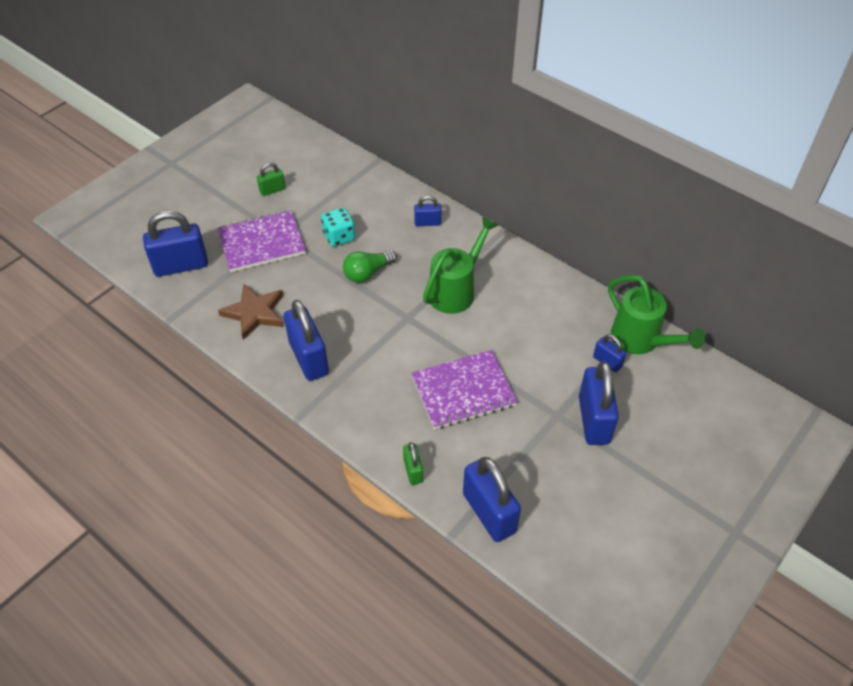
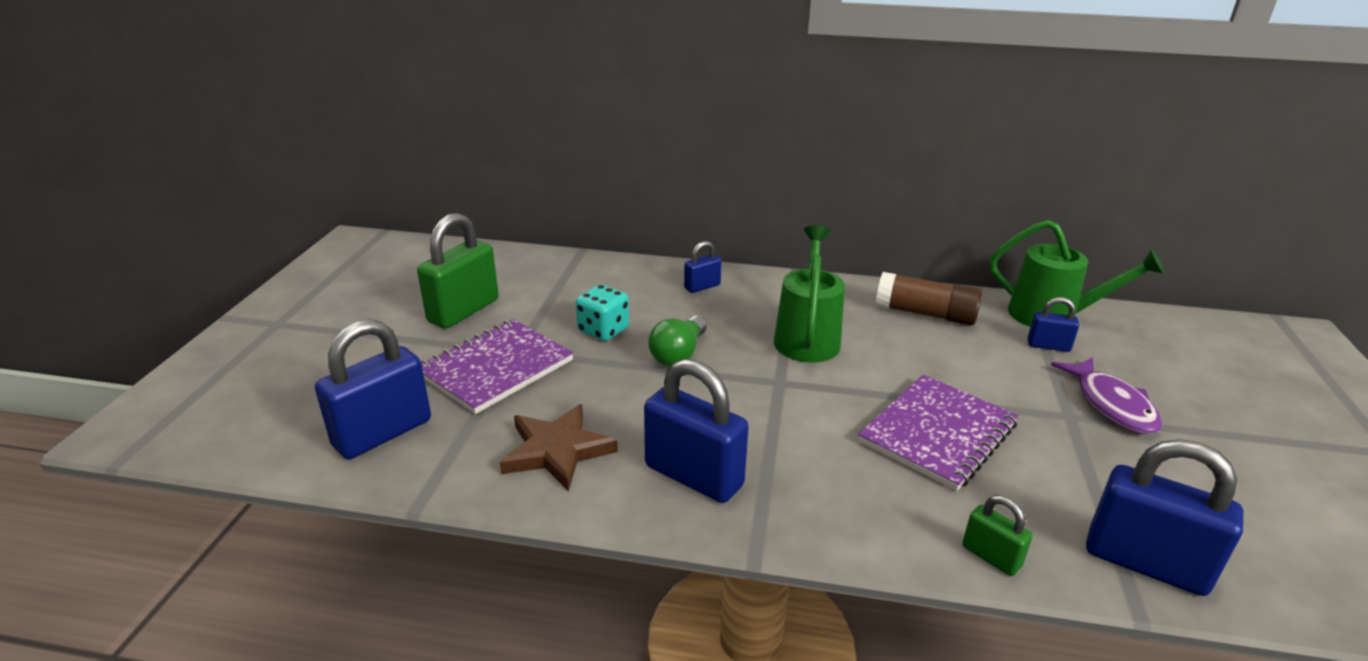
camera: 30 degrees left, 20 degrees down
(272, 190) = (464, 311): green padlock -> green padlock, size x1.96
(552, 303) = (925, 314): none -> brown glue stick
(594, 420) = (1111, 404): blue padlock -> purple fish

